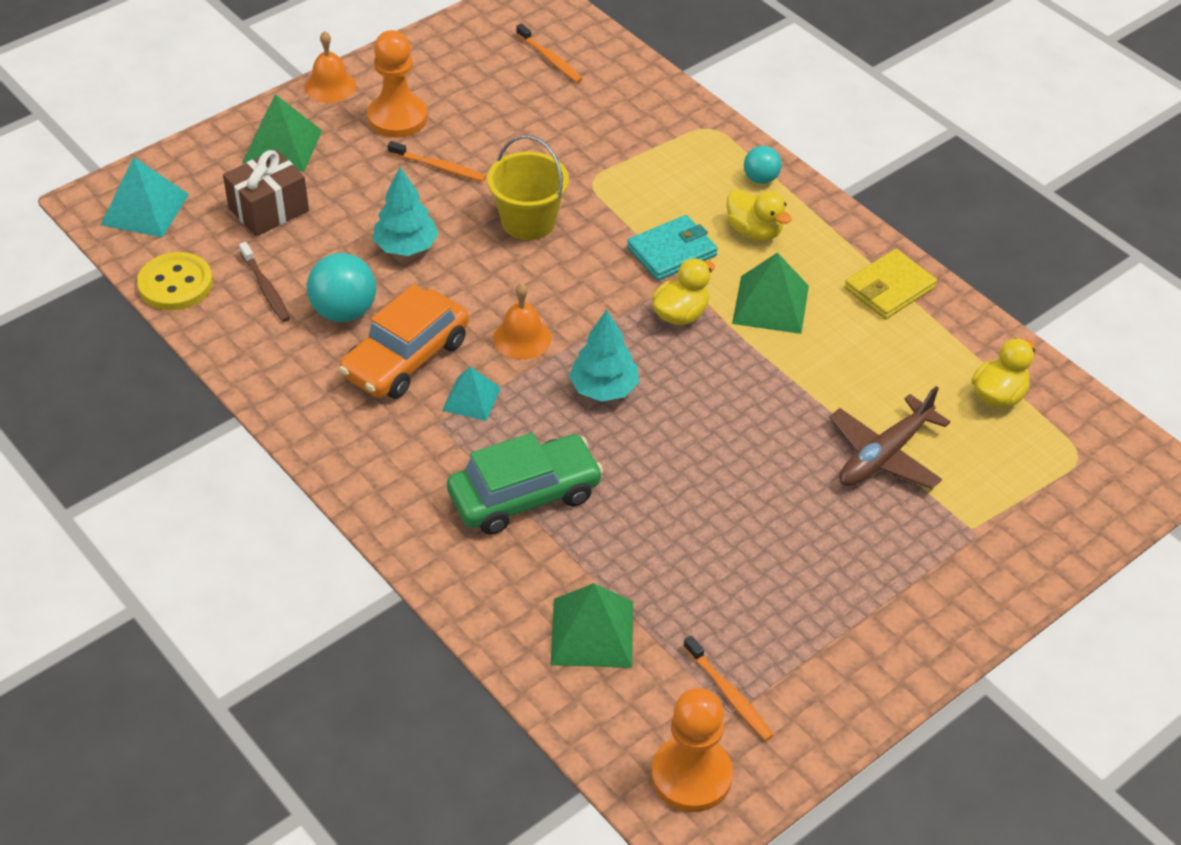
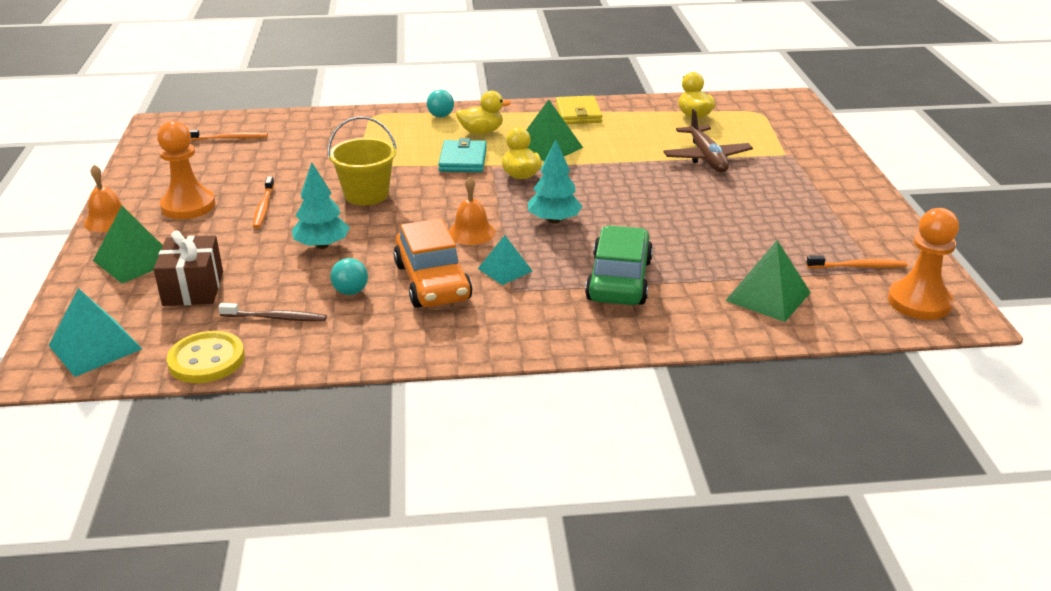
camera: 55 degrees left, 15 degrees down
(344, 312) = (351, 292): turquoise ball -> turquoise ball, size x0.59
(439, 167) = (263, 207): orange toothbrush -> orange toothbrush turned 120 degrees clockwise

